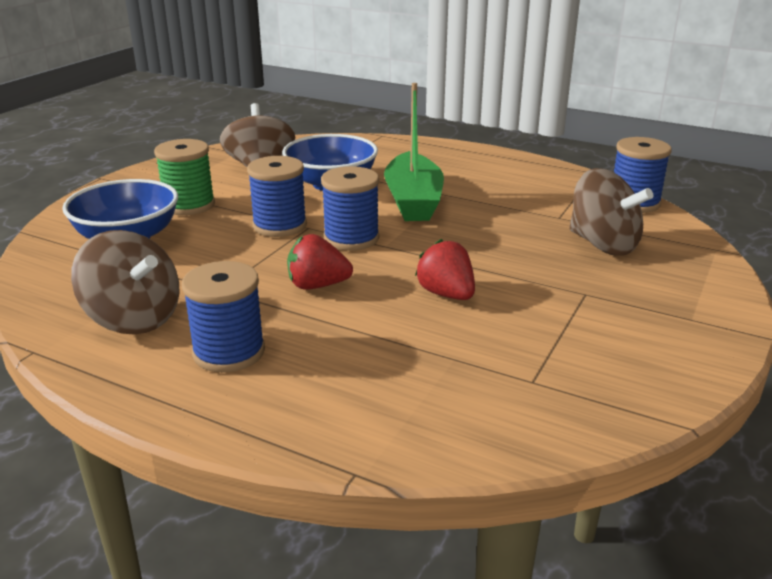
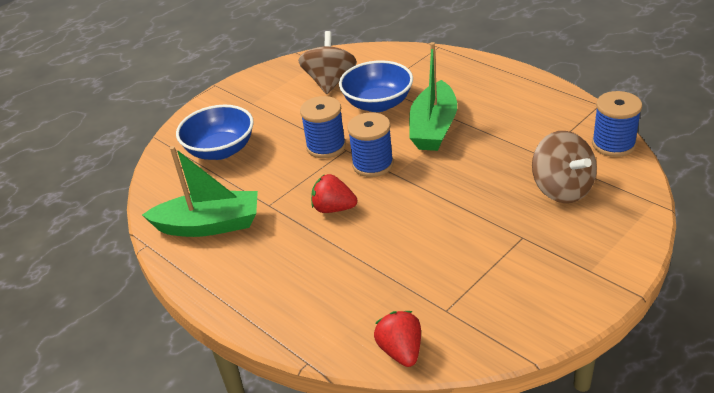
camera: 20 degrees right, 10 degrees up
(134, 319) = (209, 225): brown spinning top -> green boat
(189, 205) = (268, 119): green spool -> none
(229, 352) = (260, 260): blue spool -> none
(446, 294) = (420, 226): red strawberry -> red strawberry (401, 351)

